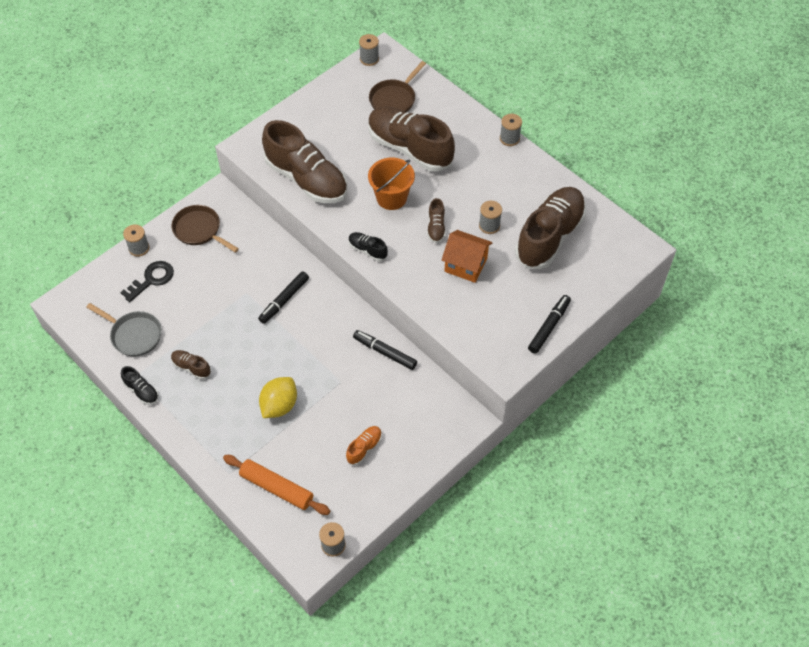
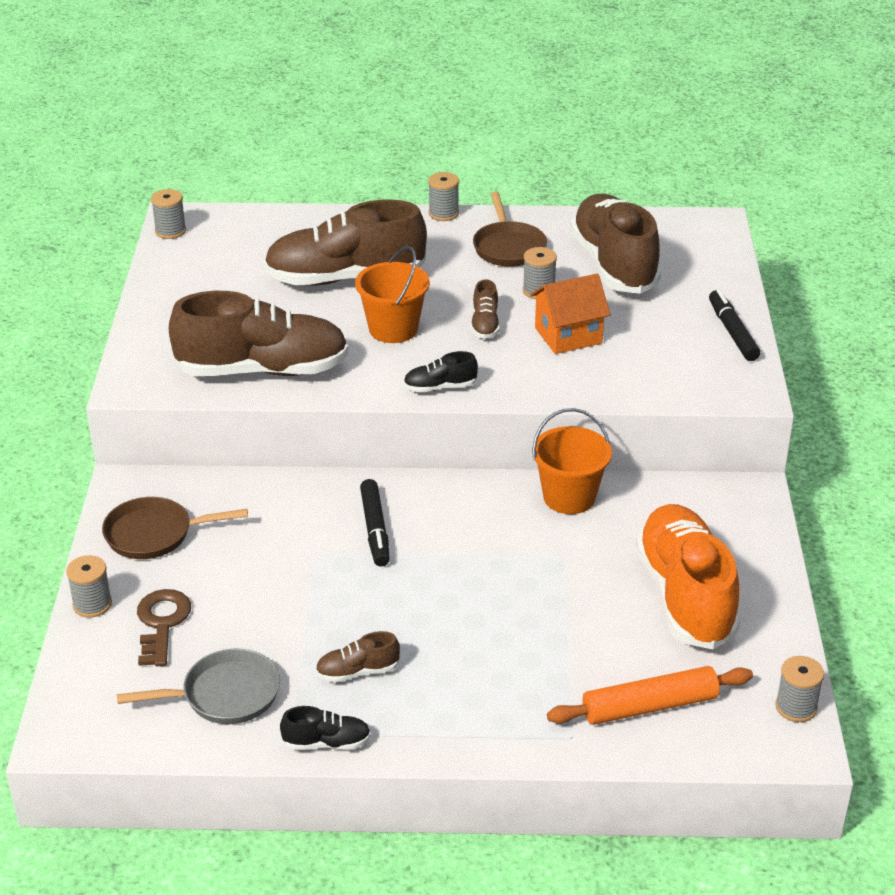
camera: 45 degrees left, 20 degrees down
(152, 279) = (162, 623): black key -> brown key
(279, 405) = (527, 628): yellow lemon -> none
(364, 448) = (685, 595): orange shoe -> orange shoe, size x2.36
(385, 352) = (569, 497): black marker -> orange bucket
(394, 99) = (258, 248): brown pan -> brown pan (508, 247)
(436, 227) = (485, 324): brown shoe -> brown shoe turned 45 degrees clockwise

